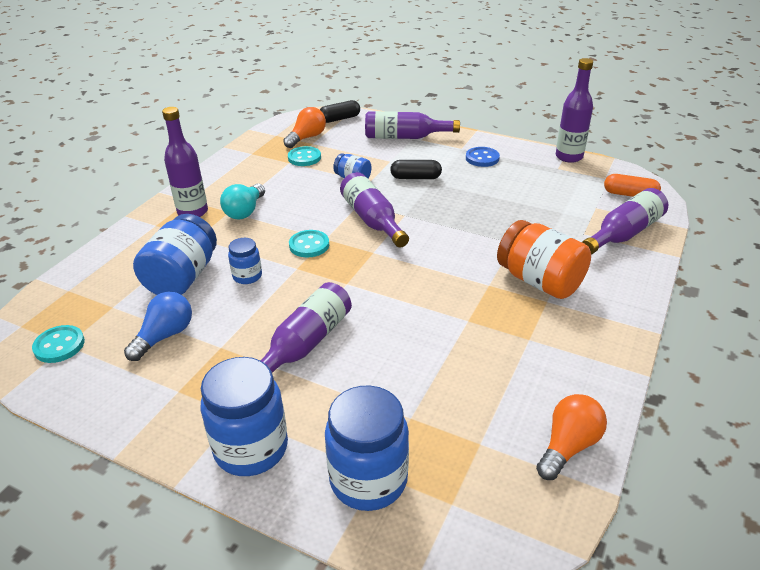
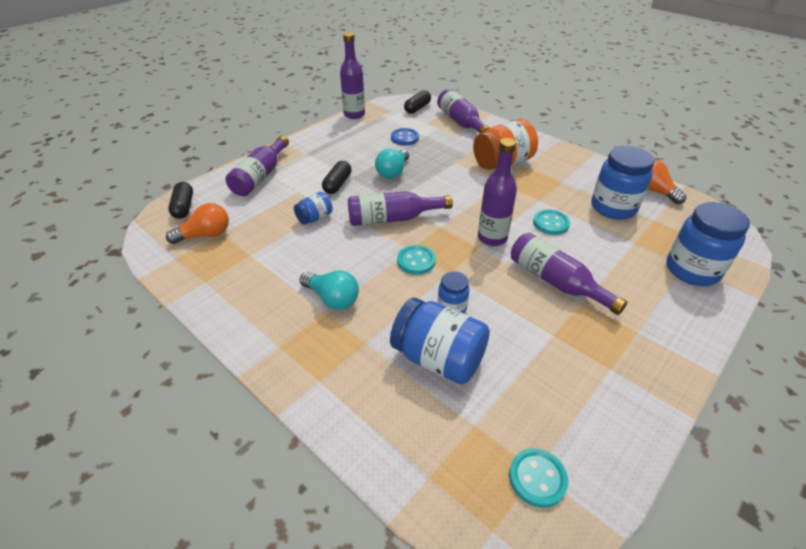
camera: 75 degrees left, 5 degrees up
(165, 336) = (533, 376): blue light bulb -> none
(193, 212) = (309, 343): purple bottle -> purple bottle (492, 238)
(251, 448) = (672, 325): blue jar -> blue jar (613, 208)
(304, 158) = (249, 243): turquoise button -> turquoise button (551, 223)
(307, 138) = (205, 235): orange light bulb -> orange light bulb turned 105 degrees clockwise
(460, 204) = (393, 172): none -> turquoise light bulb
(482, 158) = (329, 148): blue button -> blue button (404, 138)
(630, 194) = (417, 108): orange capsule -> black capsule

